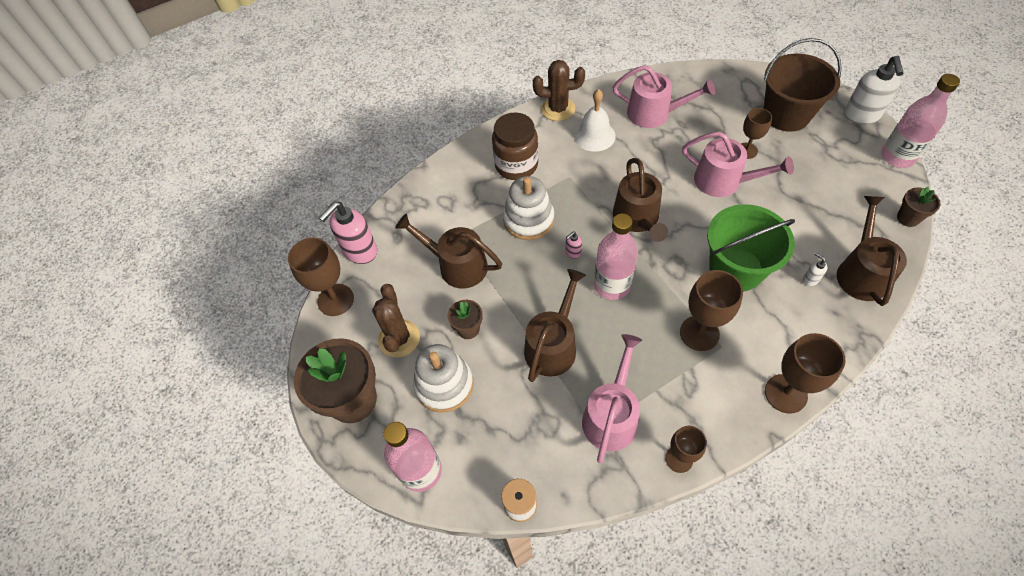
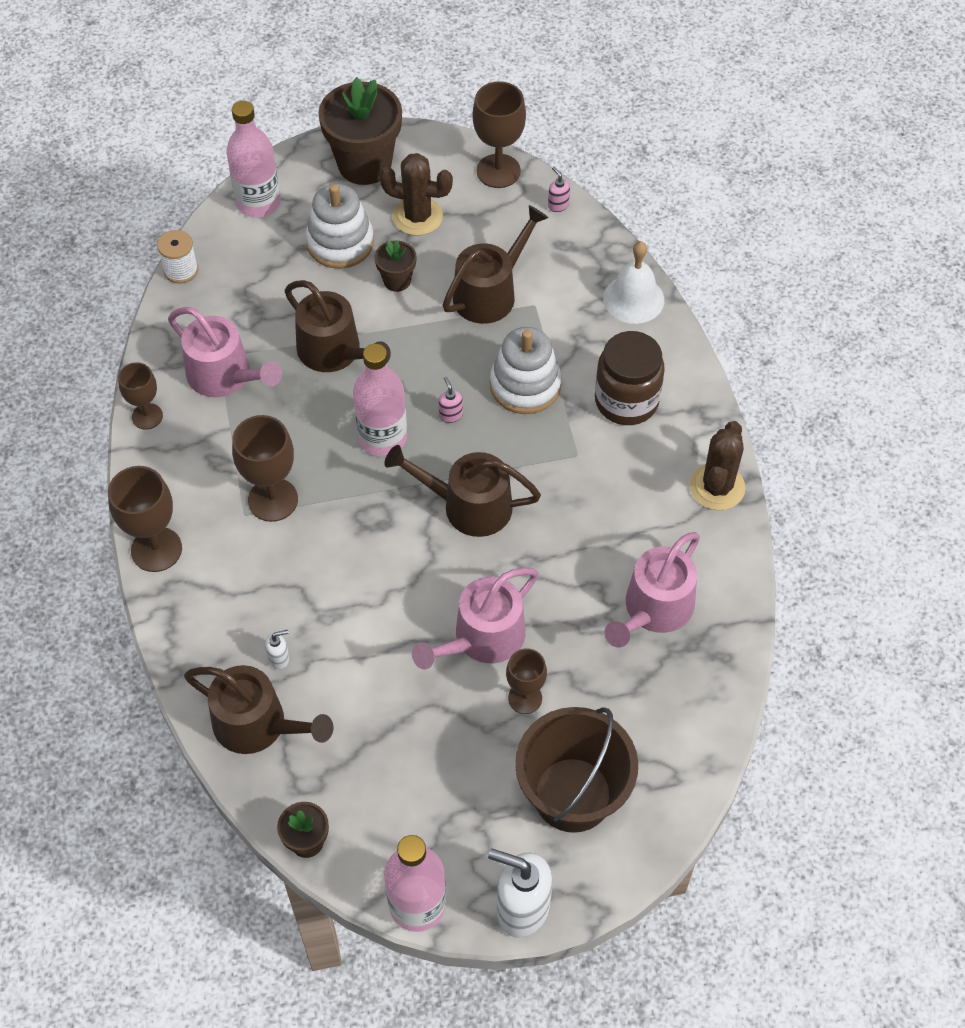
camera: 105 degrees right, 0 degrees up
(360, 251) = (558, 205): pink soap dispenser -> pink soap dispenser, size x0.44
(594, 135) = (642, 513): white bell -> white bell (633, 299)
(736, 269) = (337, 581): green bucket -> none

